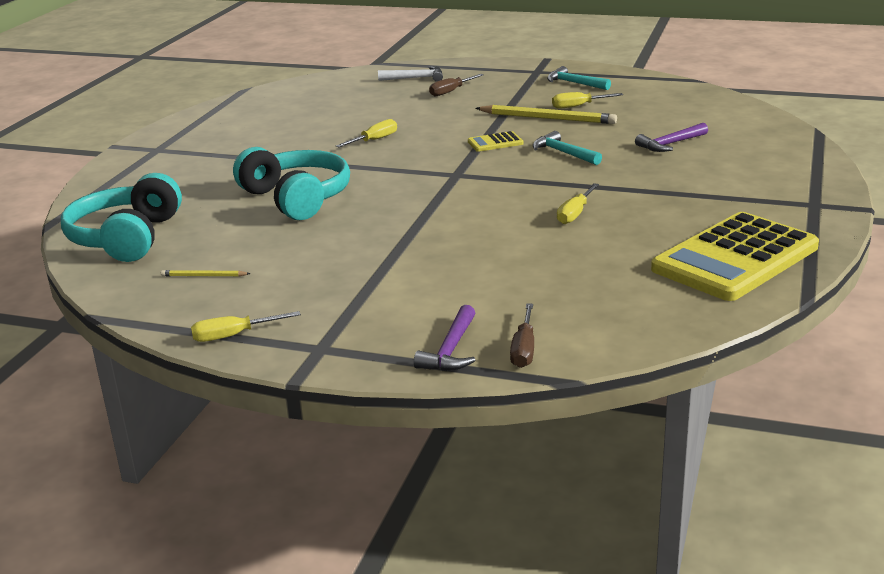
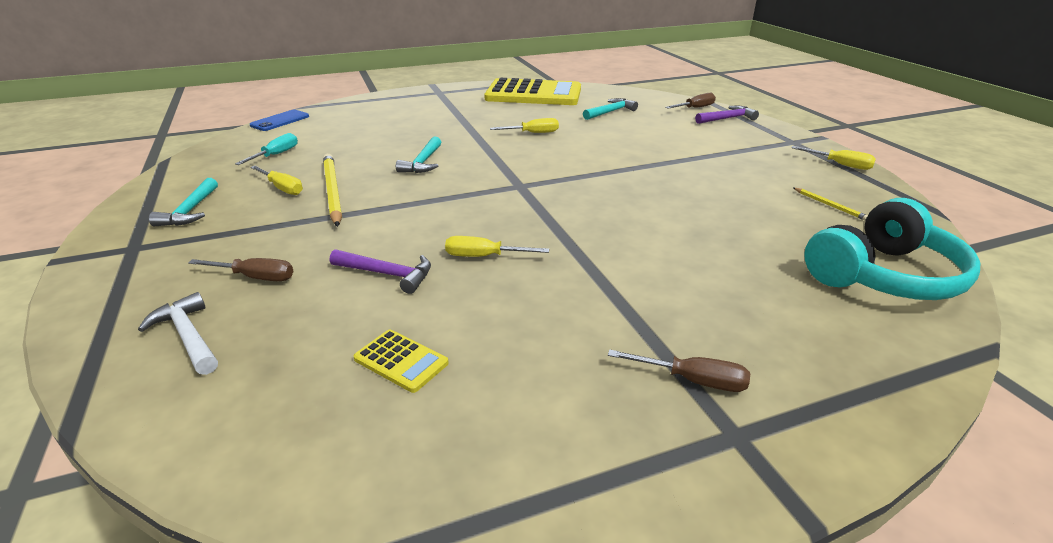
camera: 130 degrees left, 5 degrees up
(192, 153) = (693, 380): none -> brown screwdriver
(296, 198) = (670, 232): turquoise headphones -> none
(495, 143) = (425, 194): yellow calculator -> yellow calculator (401, 361)
(589, 281) = (610, 112): none -> turquoise hammer
(662, 110) = (276, 155): none -> turquoise screwdriver
(670, 144) = (366, 136): purple hammer -> purple hammer (388, 274)
(770, 119) = (280, 121): none -> blue phone

